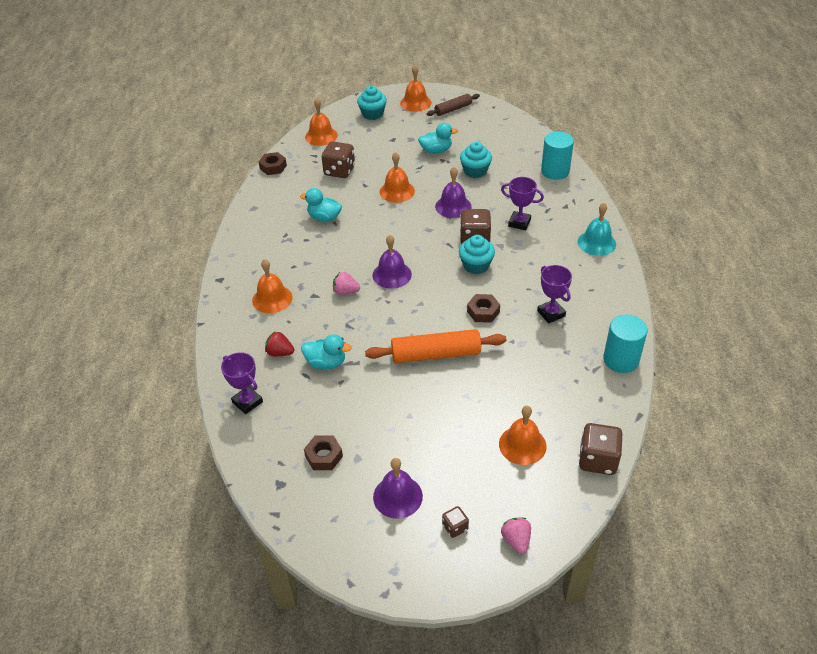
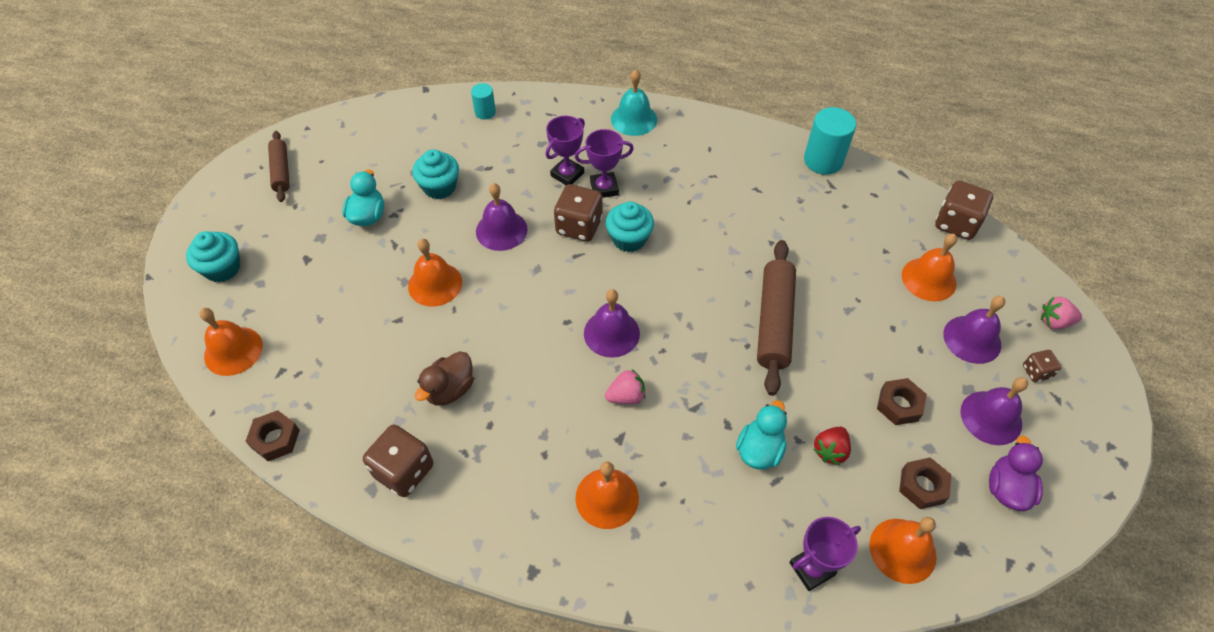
camera: 75 degrees left, 10 degrees up
(280, 353) = (724, 507): red strawberry -> red strawberry (830, 450)
(324, 218) = (450, 389): turquoise duck -> brown duck
(336, 510) = (1007, 488): none -> purple duck
(339, 171) = (344, 345): brown dice -> brown dice (404, 471)
(345, 292) = (626, 396): pink strawberry -> pink strawberry turned 135 degrees counterclockwise
(415, 103) = (232, 209): orange bell -> orange bell (902, 550)
(436, 354) = (774, 322): orange rolling pin -> brown rolling pin
(471, 479) = (972, 339): none -> purple bell
(483, 312) = (714, 255): brown nut -> brown nut (899, 405)
(551, 313) = (737, 194): purple trophy -> purple trophy (604, 188)
(555, 171) = (485, 112): turquoise cylinder -> turquoise cylinder, size x0.56

